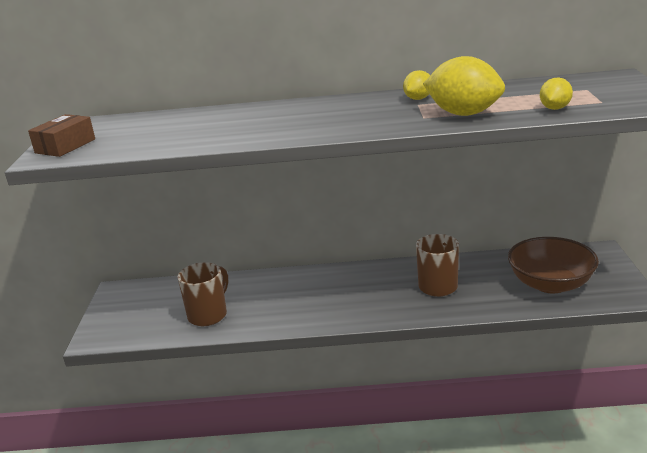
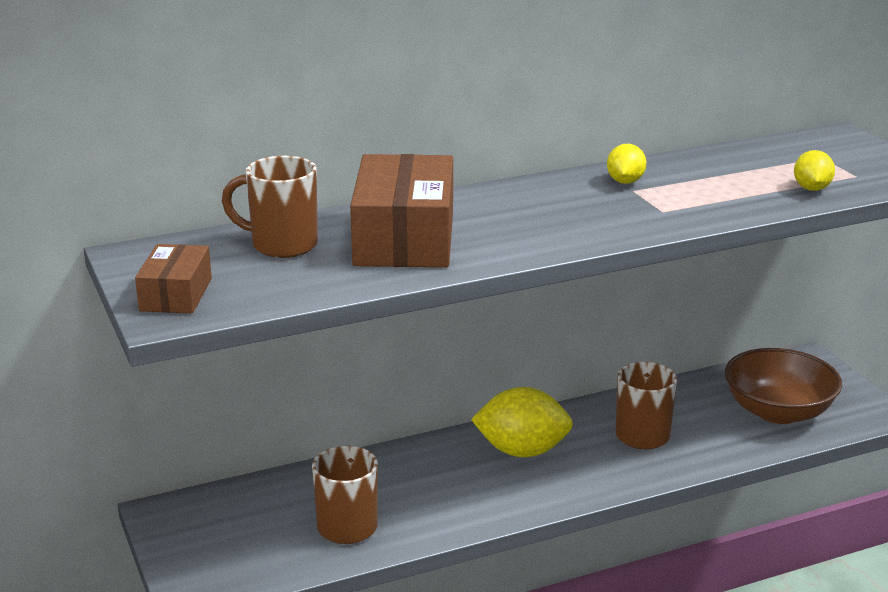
camera: 25 degrees left, 0 degrees up
(158, 124) = (282, 245): none -> brown mug
(233, 124) = (404, 238): none -> brown box
(464, 114) = (709, 203): yellow lemon -> yellow lemon (522, 451)

